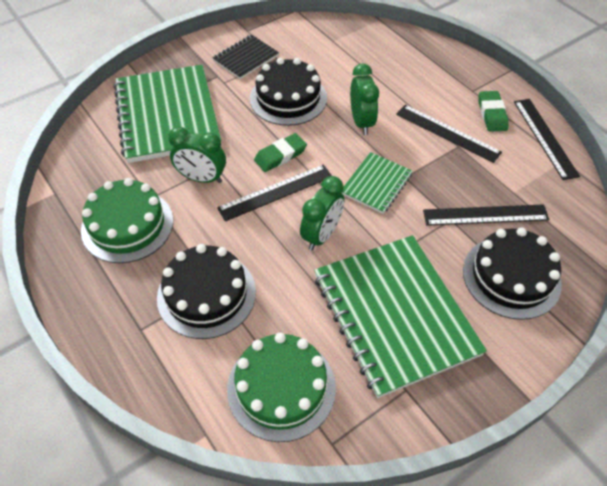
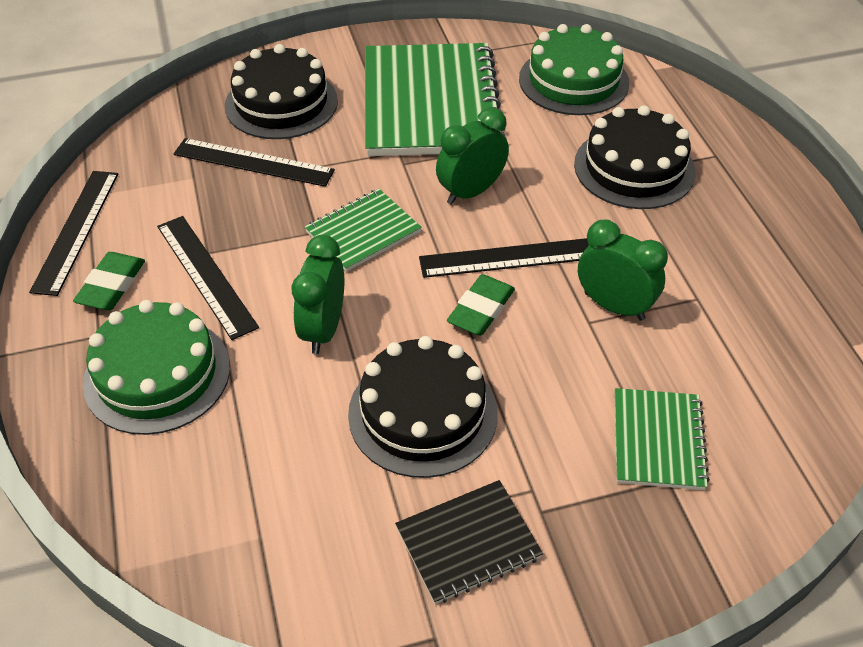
camera: 160 degrees left, 5 degrees down
(127, 225) = (732, 268): green cake -> green cake (157, 374)
(167, 115) = (658, 440): green notebook -> green notebook, size x0.49
(280, 155) = (481, 309): green eraser -> green eraser turned 45 degrees counterclockwise

